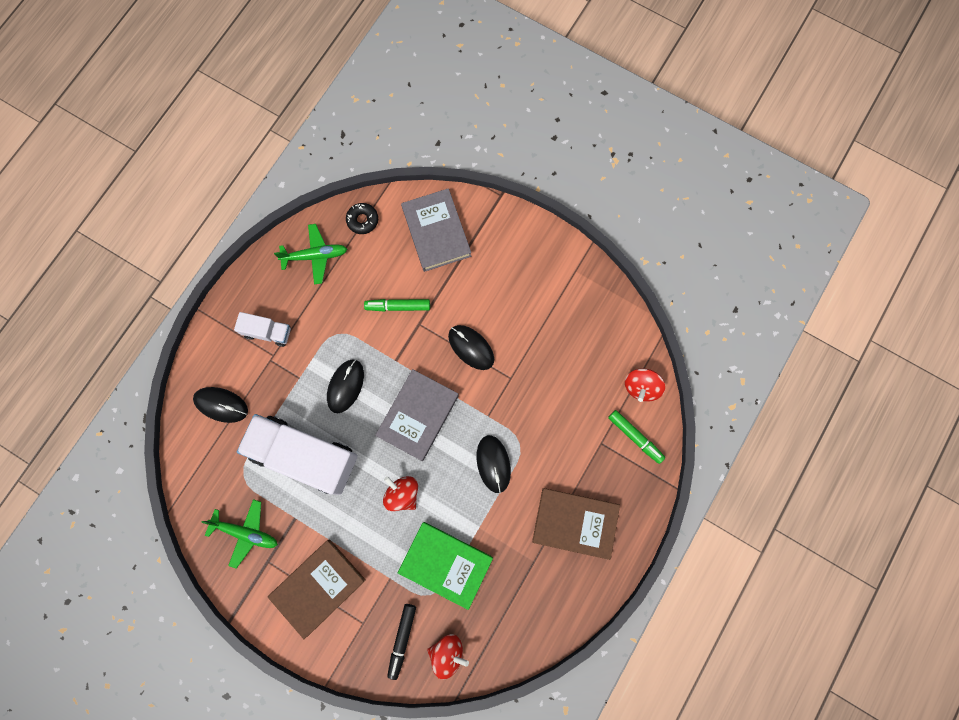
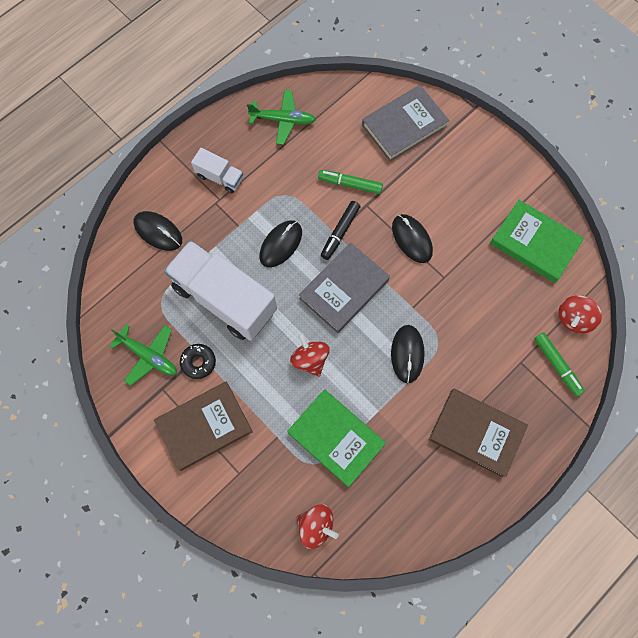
camera: 15 degrees right, 5 degrees down
(362, 220) = (336, 99): black donut -> black donut (198, 362)
(402, 639) = (273, 500): black marker -> black marker (340, 232)
(436, 232) = (404, 126): grey book -> grey book turned 60 degrees clockwise
(588, 321) = (534, 243): none -> green book

